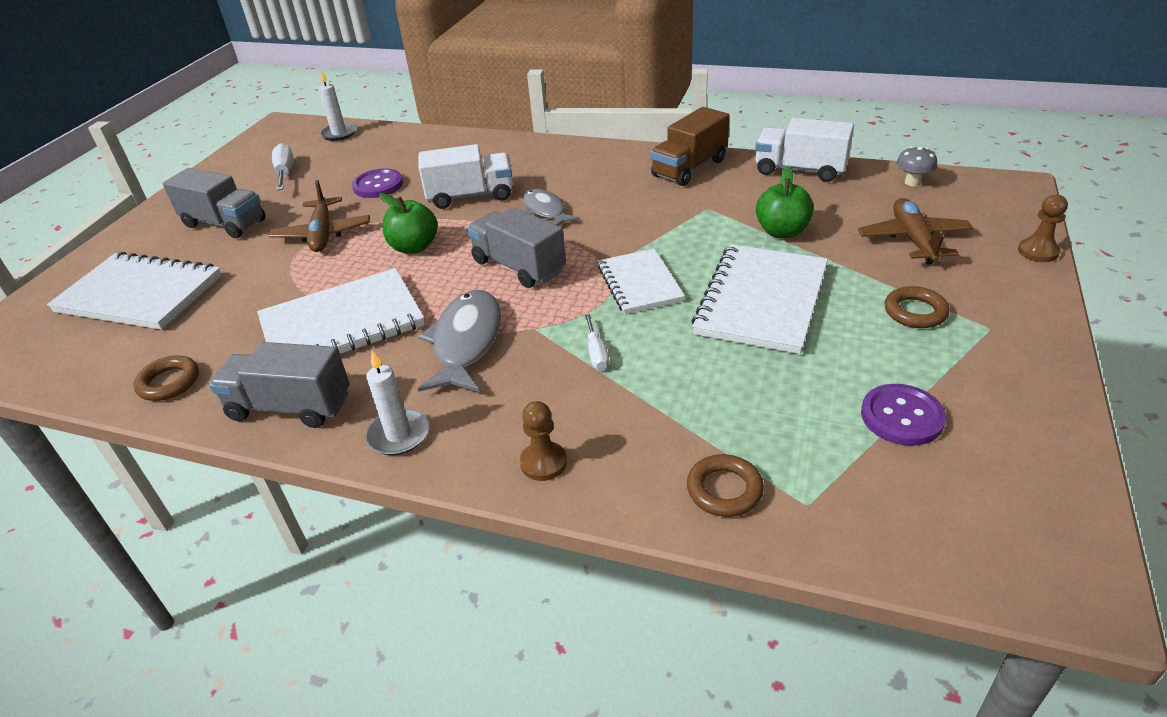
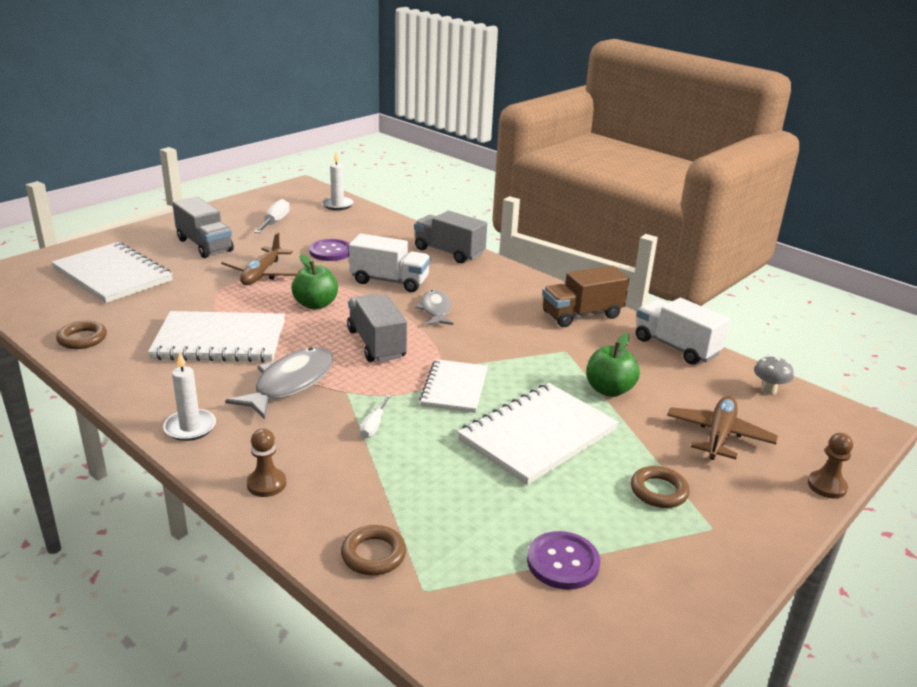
camera: 20 degrees right, 10 degrees down
(290, 407) = (140, 382): grey truck -> grey truck (449, 252)

